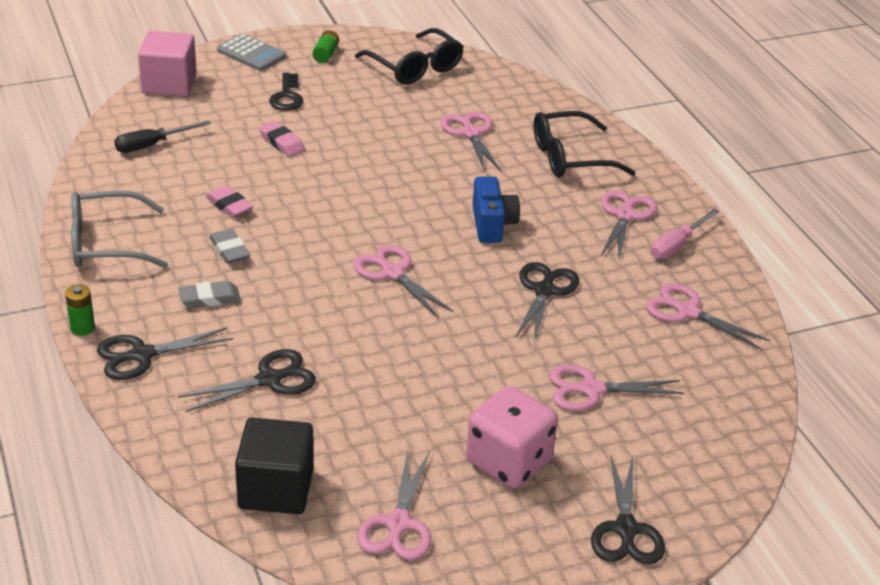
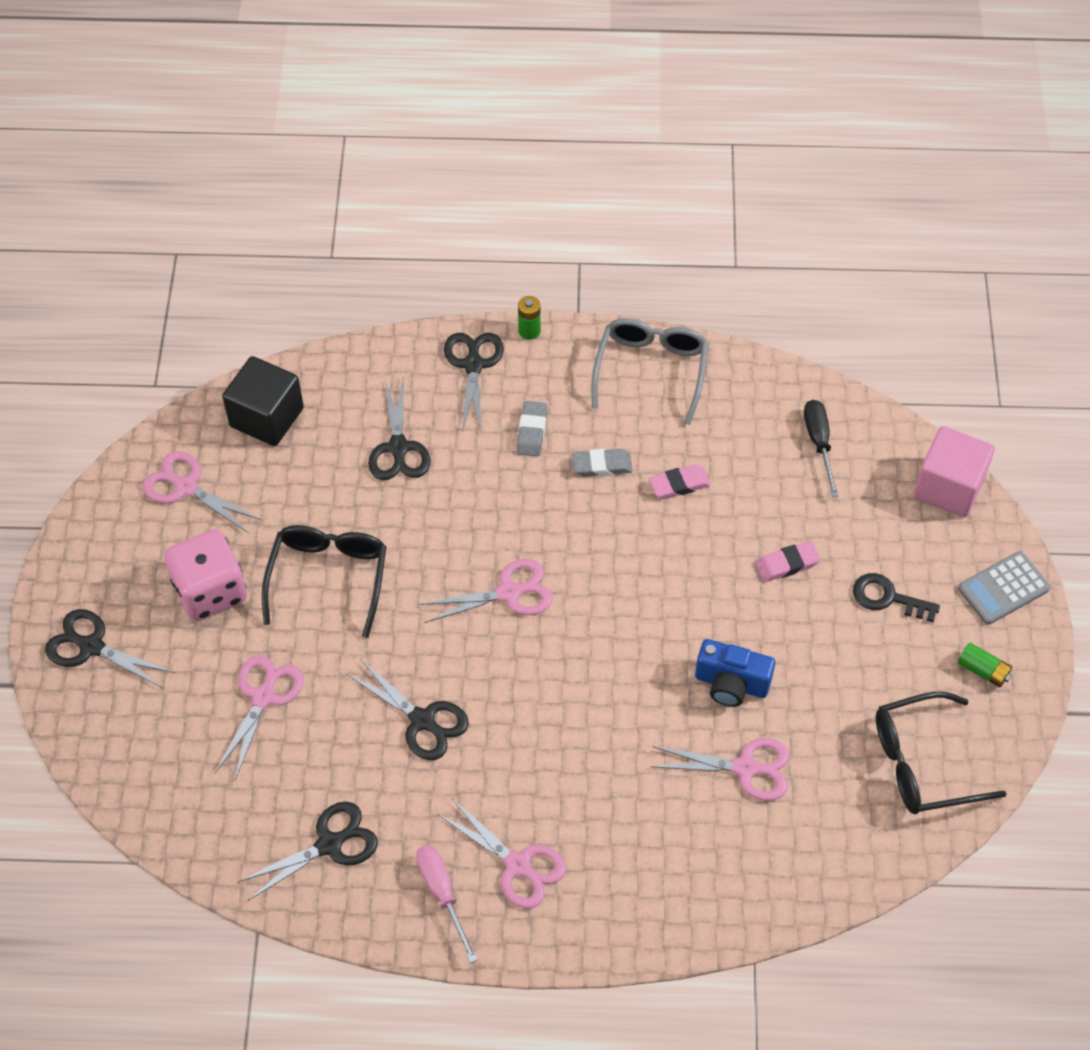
camera: 115 degrees right, 20 degrees up
(492, 224) = (554, 717): blue camera -> blue camera (731, 684)
(570, 157) = (656, 860): black glasses -> black glasses (328, 578)
(688, 312) = (329, 844): pink scissors -> black scissors

